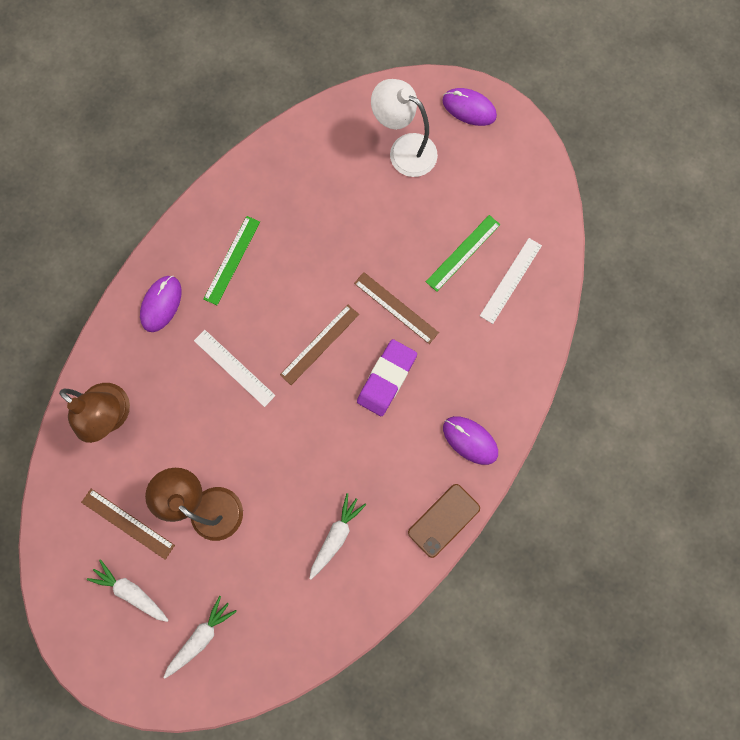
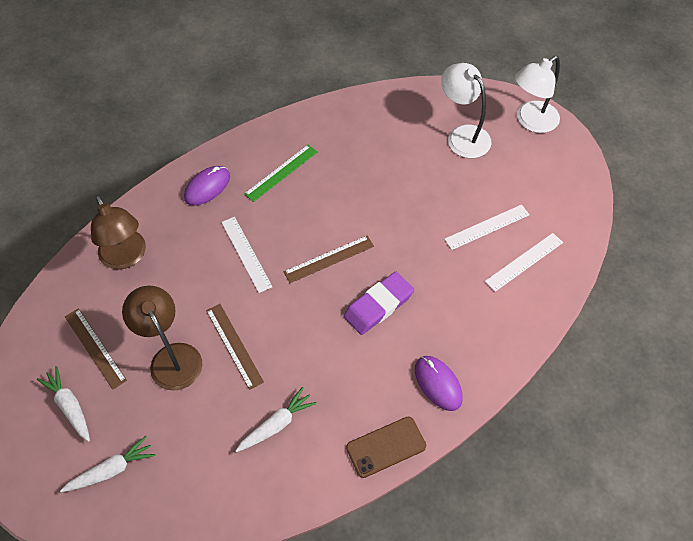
camera: 20 degrees right, 20 degrees down
(396, 307) = (409, 251): brown ruler -> brown ruler (234, 345)
(463, 253) = (487, 227): green ruler -> white ruler
(469, 108) = (531, 122): purple mouse -> white lamp

